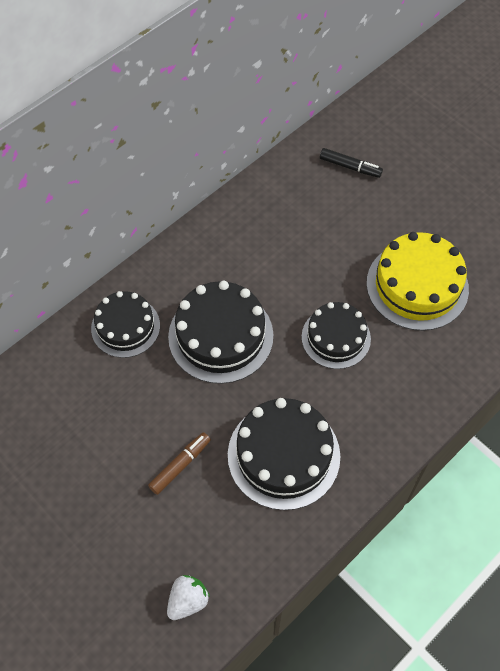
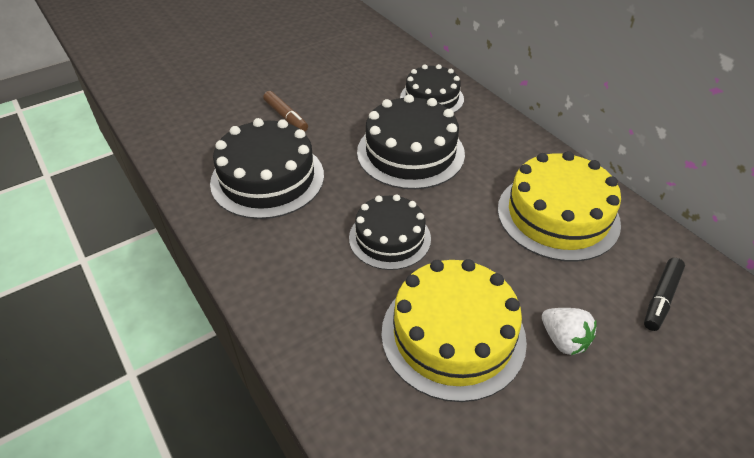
camera: 100 degrees right, 15 degrees down
(188, 601) = (171, 111): white strawberry -> white strawberry (563, 340)
(281, 222) = (558, 215): none -> yellow cake

